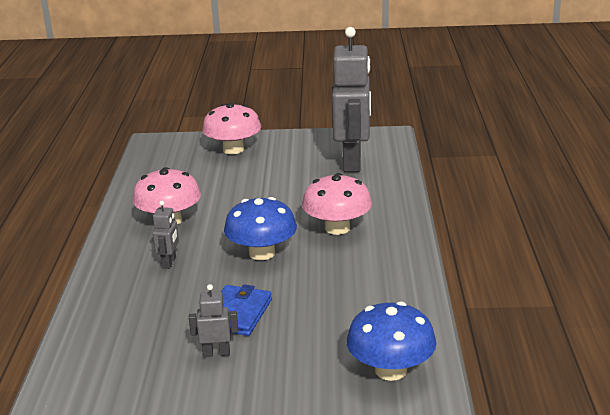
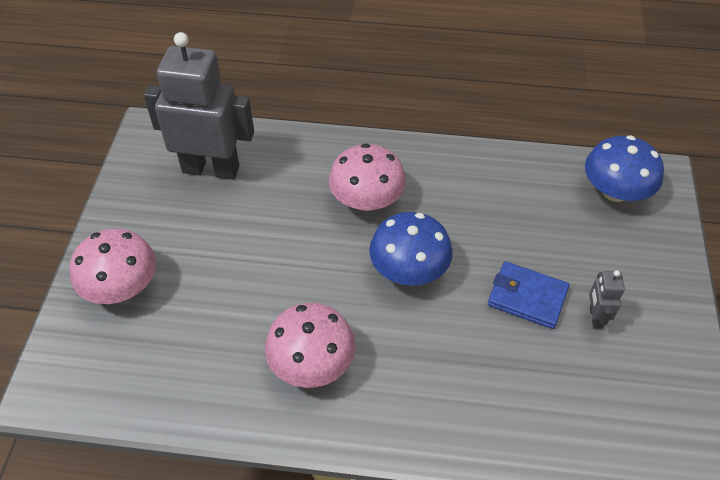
camera: 85 degrees left, 25 degrees up
(169, 263) = (417, 362): grey robot -> none

